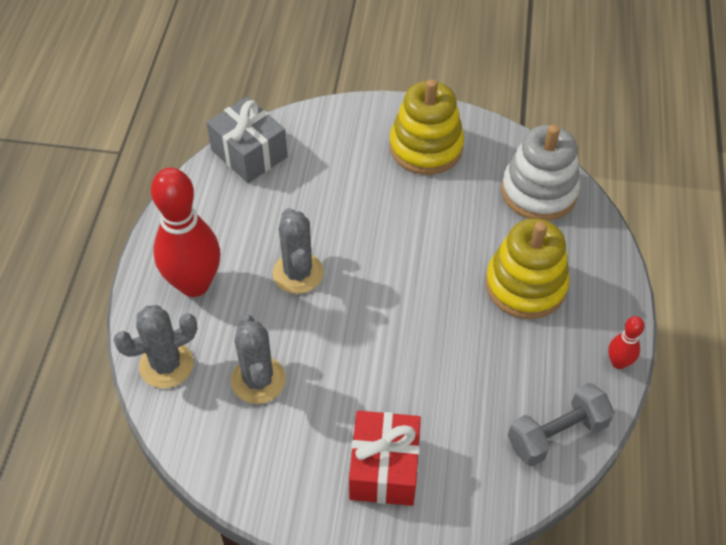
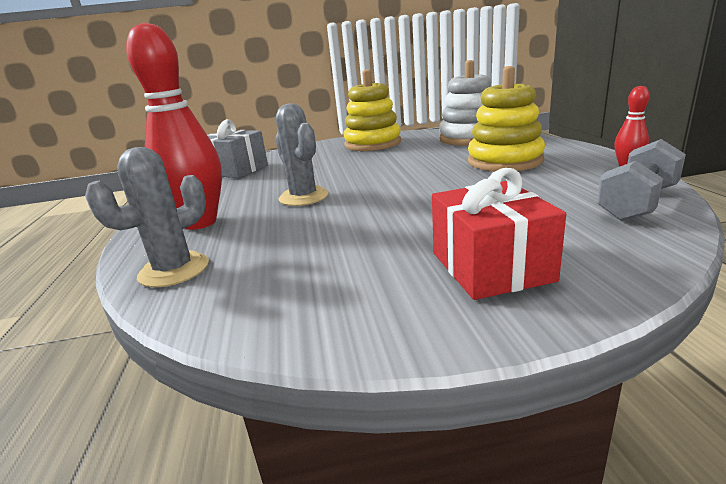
camera: 15 degrees left, 30 degrees down
(258, 380) = (293, 252): grey cactus -> none

